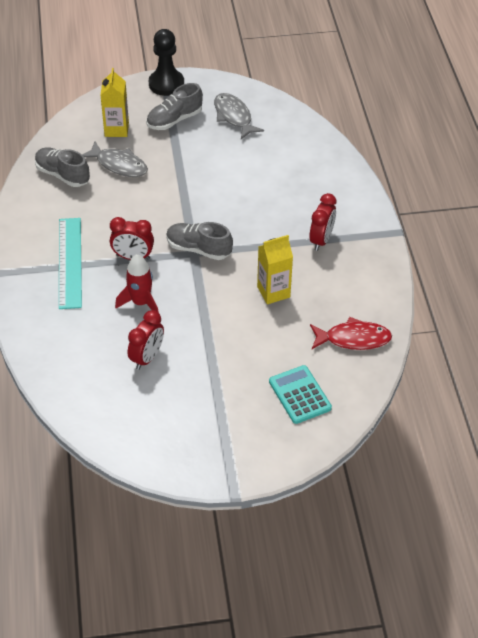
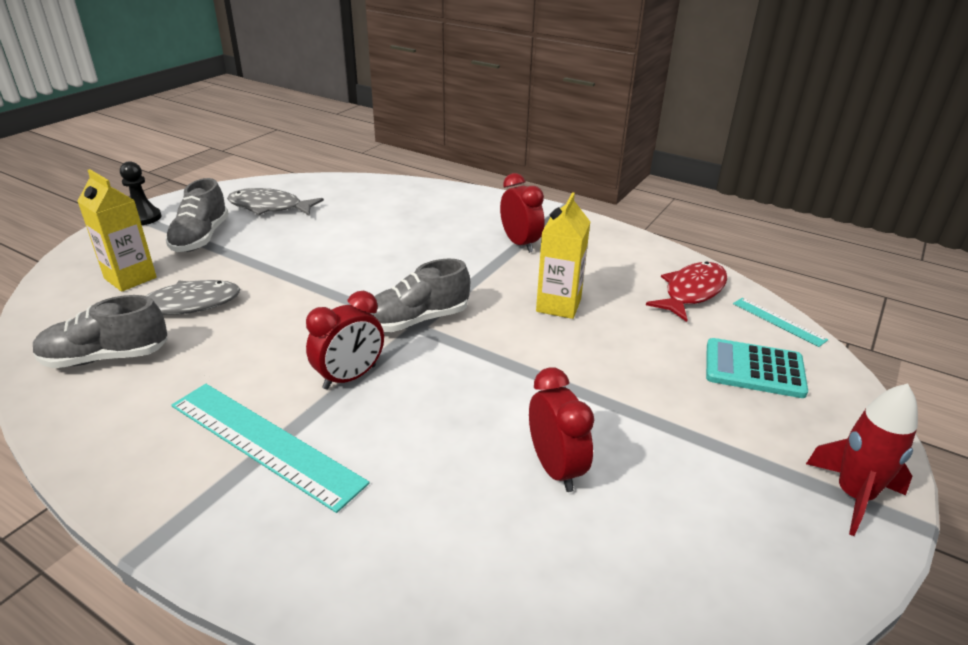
camera: 50 degrees left, 15 degrees down
(140, 303) = (441, 416): red rocket -> red rocket (853, 496)
(166, 84) = (144, 218): black pawn -> black pawn, size x0.63
(363, 388) = (778, 321): none -> turquoise ruler

